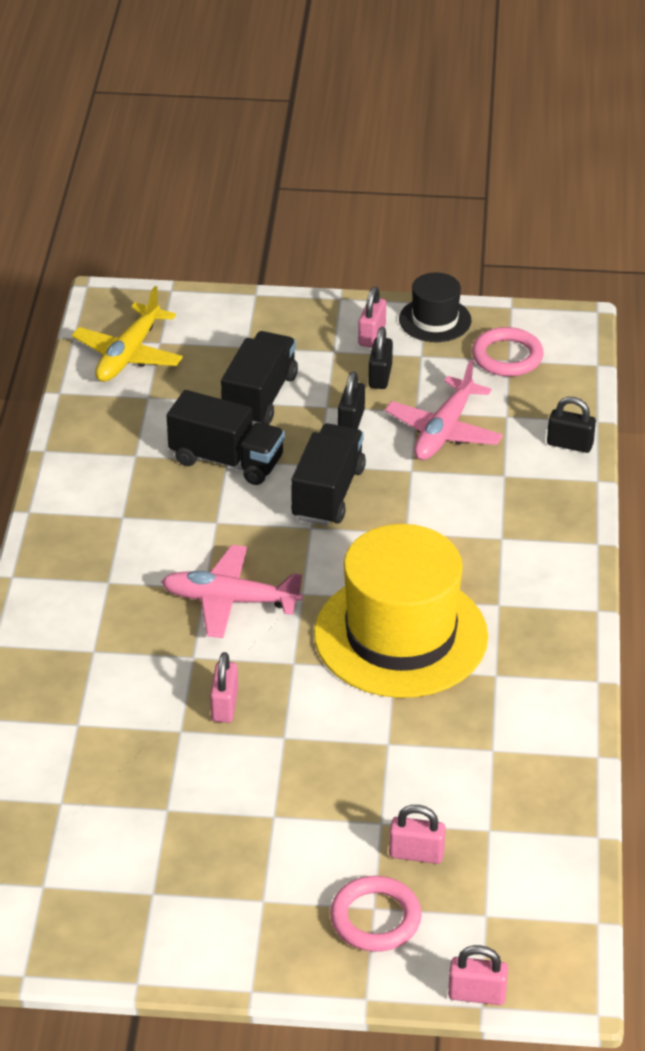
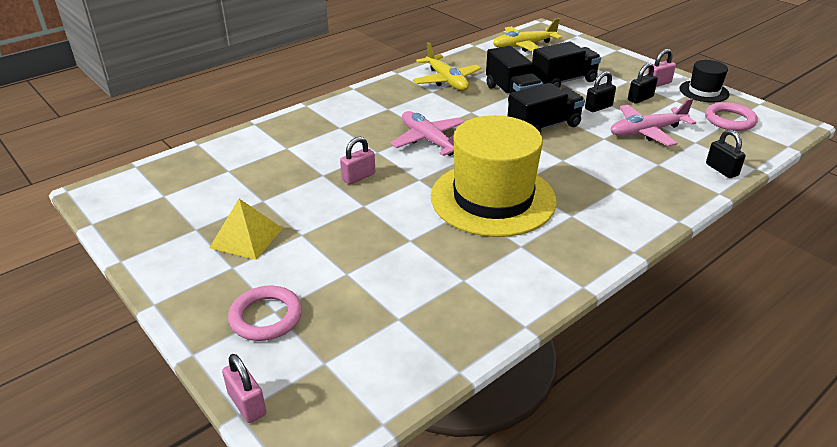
camera: 45 degrees right, 5 degrees down
(114, 486) = (446, 80): none -> yellow plane
(224, 862) = (246, 238): none -> yellow pyramid
(416, 853) = (339, 301): pink padlock -> none

